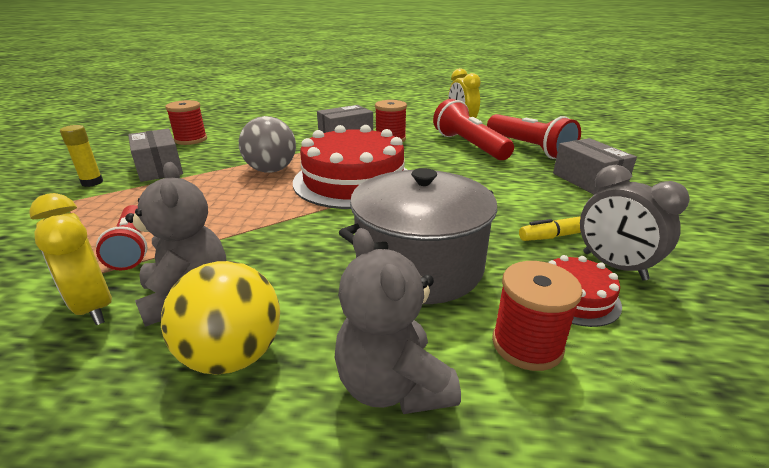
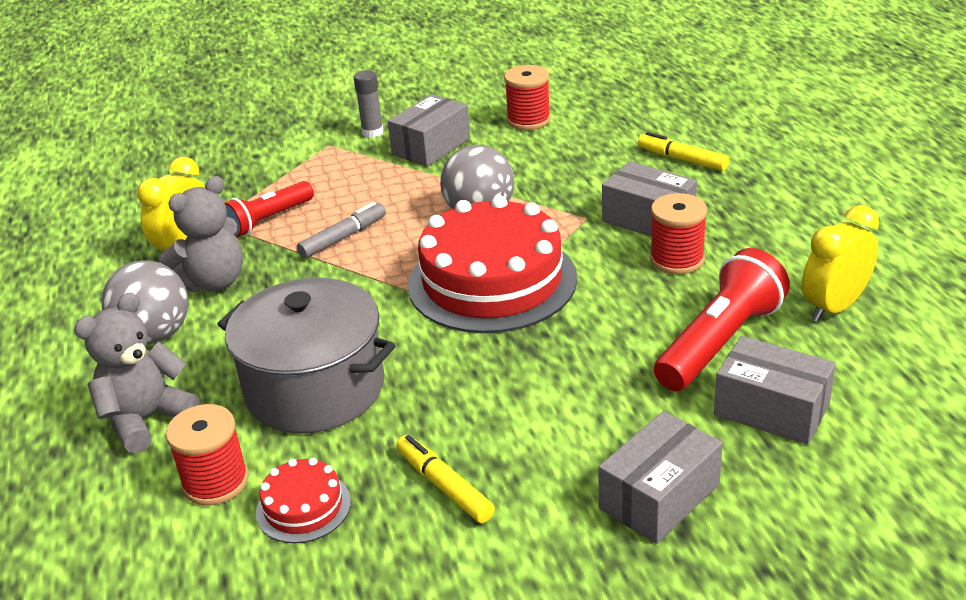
camera: 70 degrees right, 5 degrees up
(92, 182) = (372, 132): yellow glue stick -> grey glue stick
(222, 218) = (343, 238): none -> grey marker
(233, 355) = (155, 335): yellow ball -> grey ball
(302, 121) = (682, 159): none -> yellow marker
(528, 148) = (771, 409): red flashlight -> grey box
(613, 266) = (384, 535): grey clock -> none

